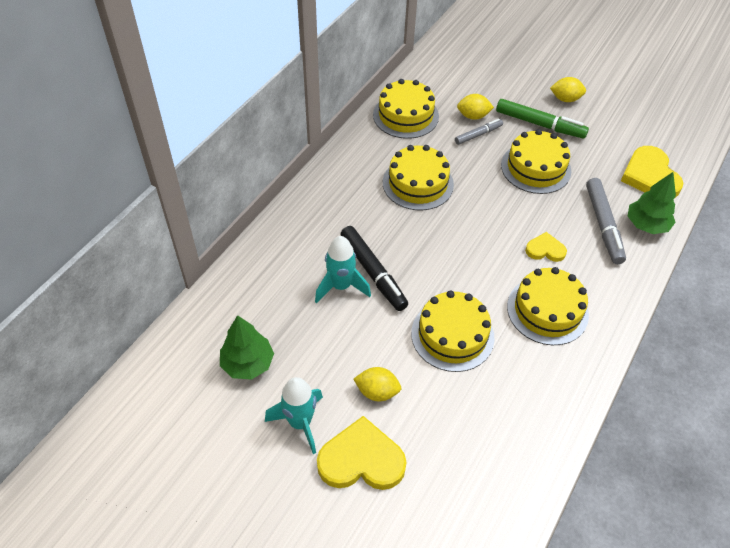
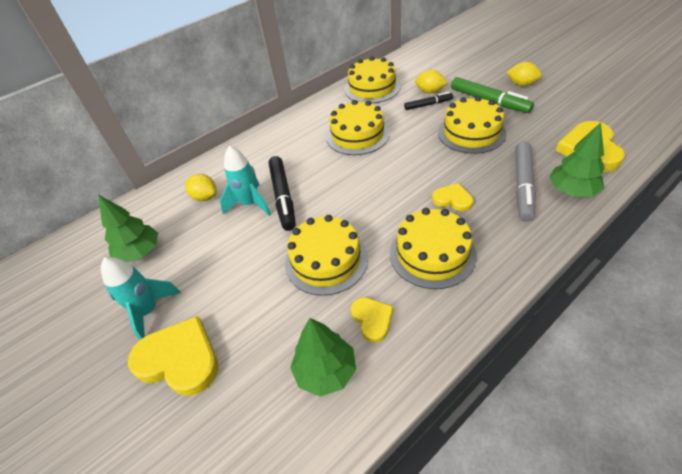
camera: 25 degrees right, 5 degrees down
(377, 392) = (230, 298): yellow lemon -> yellow lemon (205, 197)
(478, 135) = (428, 105): grey marker -> black marker
(500, 437) = (326, 371): none -> green tree
(520, 383) = (372, 319): none -> yellow heart

